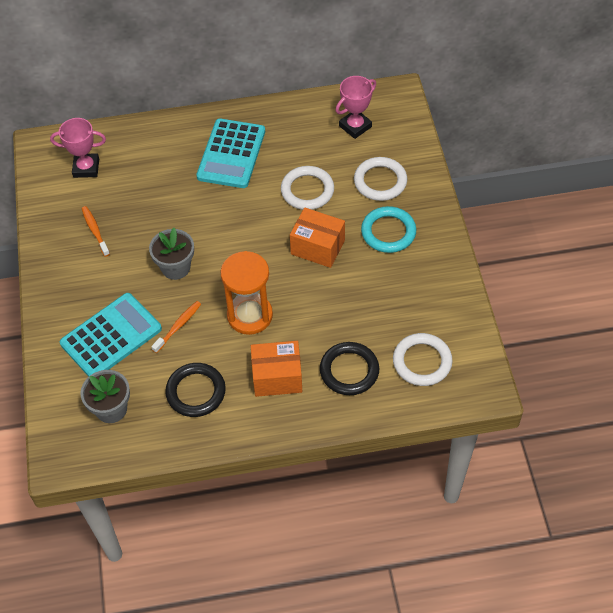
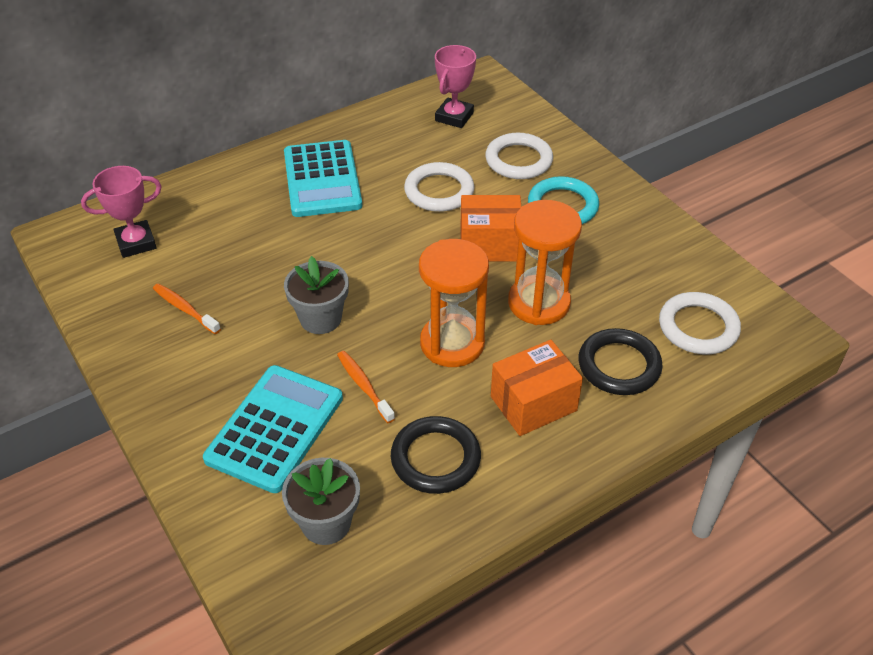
camera: 25 degrees left, 10 degrees down
(178, 326) = (364, 386): orange toothbrush -> orange toothbrush turned 45 degrees counterclockwise
(324, 305) = (539, 303): none -> orange hourglass

